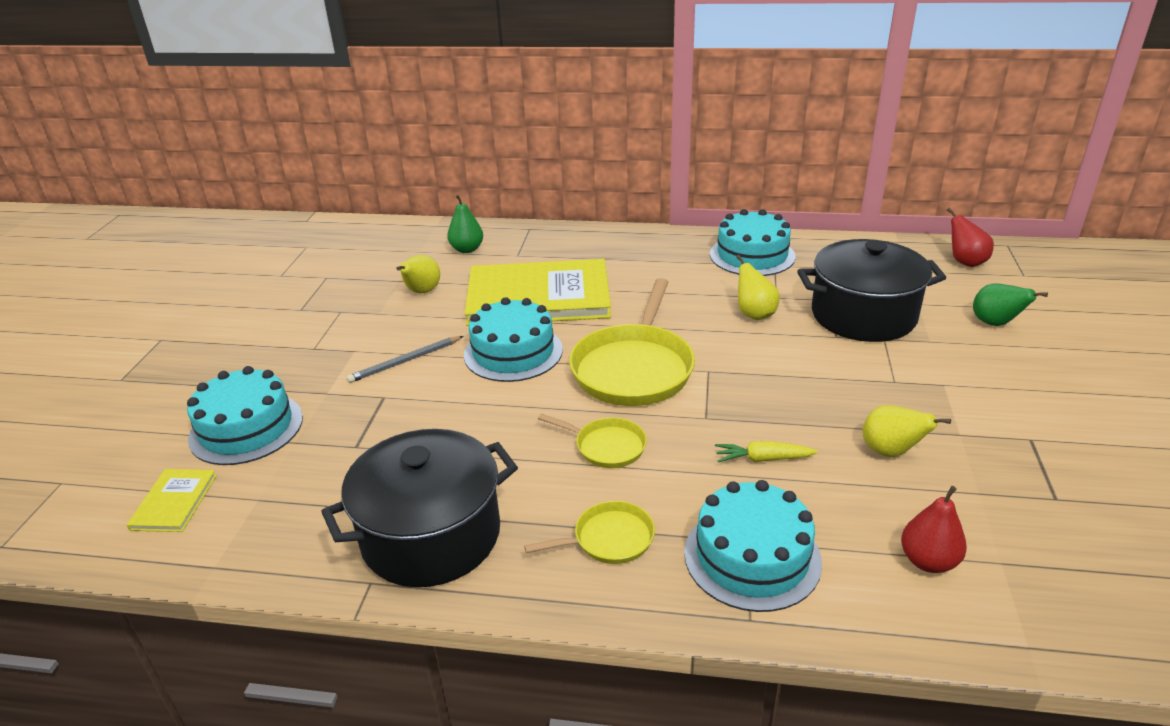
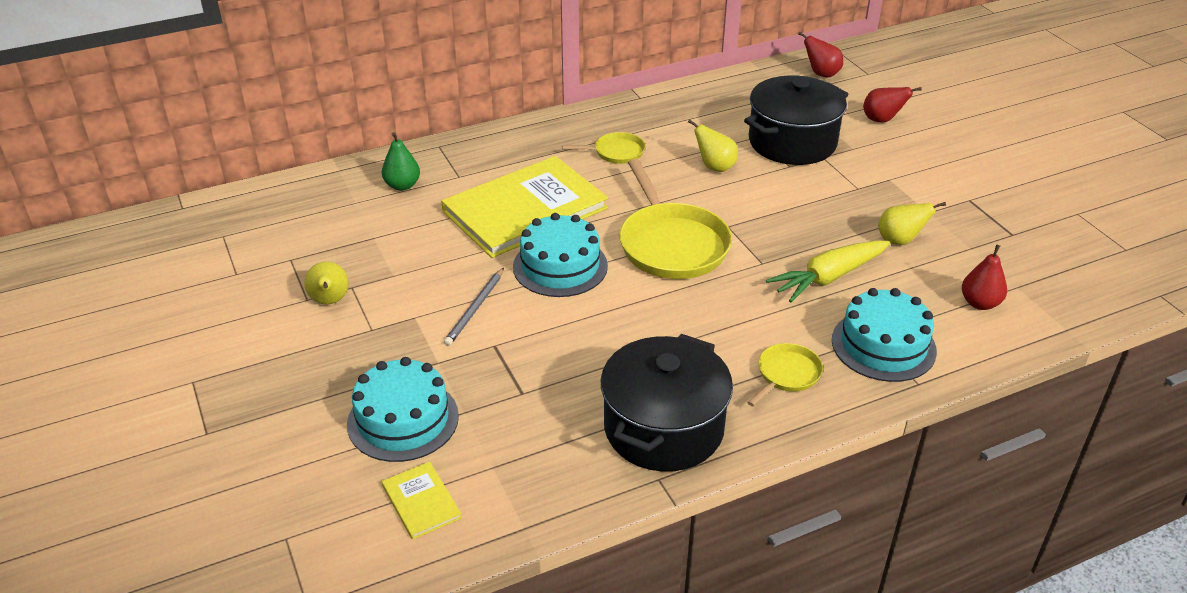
camera: 35 degrees left, 5 degrees up
(421, 292) = (409, 241): yellow pear -> yellow pear (330, 301)
(606, 446) = (716, 312): yellow pan -> yellow pan (616, 152)
(752, 255) = (662, 114): turquoise cake -> none
(762, 459) = (828, 278): yellow carrot -> yellow carrot, size x1.80
(995, 323) = (882, 120): green pear -> red pear

